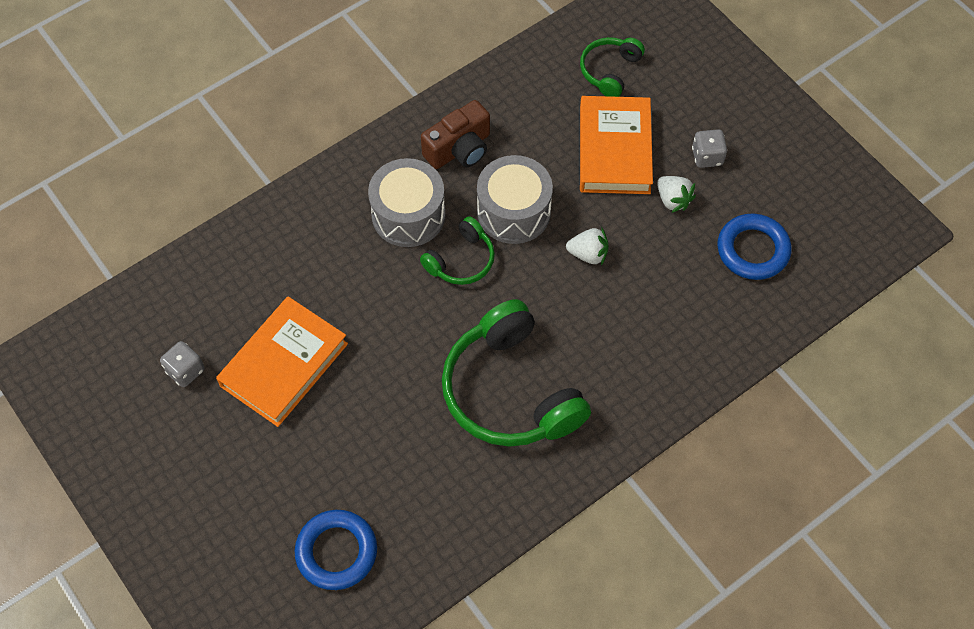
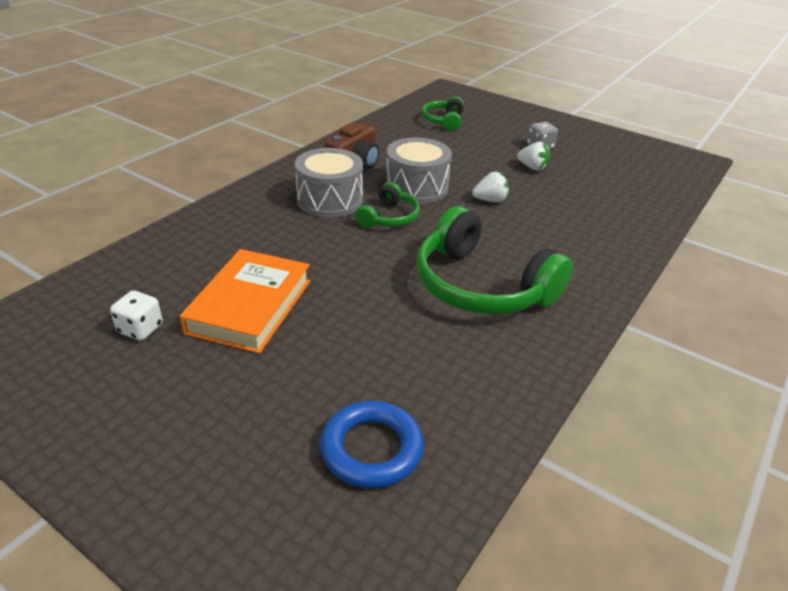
camera: 20 degrees left, 25 degrees down
(185, 371) = (140, 329): grey dice -> white dice
(614, 150) = (472, 151): orange book -> none
(753, 250) = (609, 182): blue ring -> none

